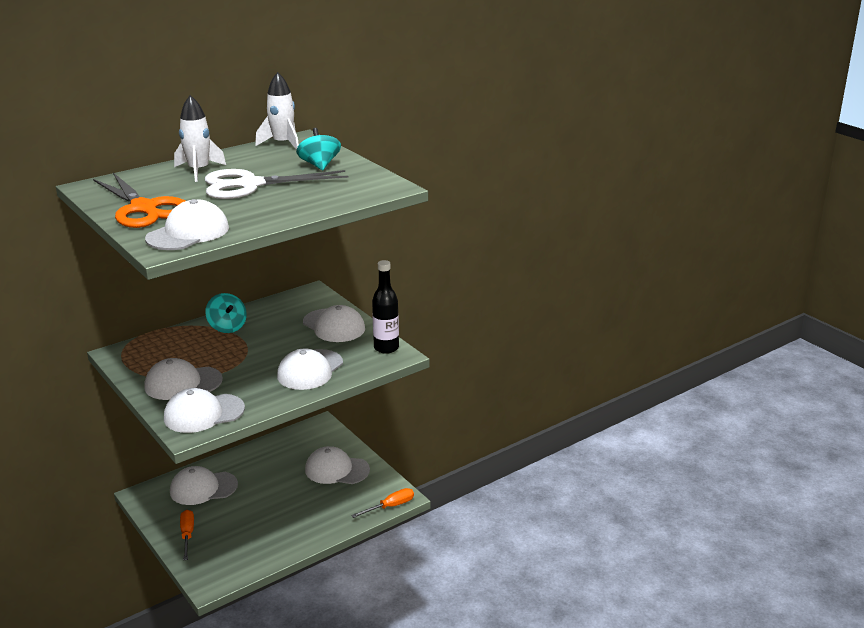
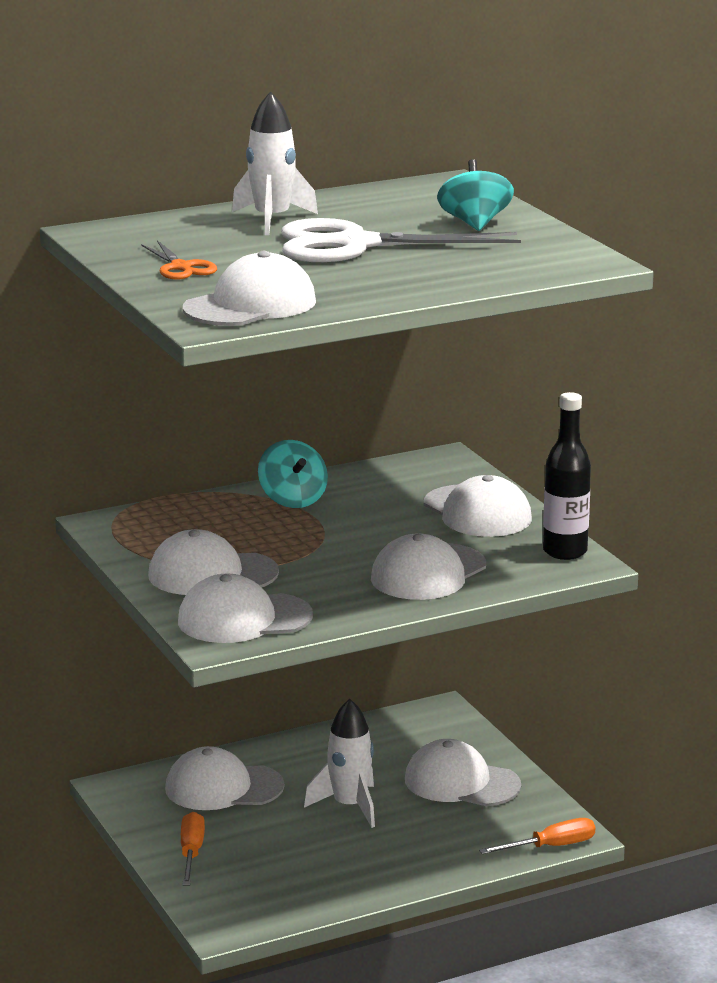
camera: 10 degrees right, 5 degrees down
(144, 208) = (181, 267): orange scissors -> orange scissors, size x0.48
(283, 144) = (416, 188): white rocket -> white rocket (349, 806)

